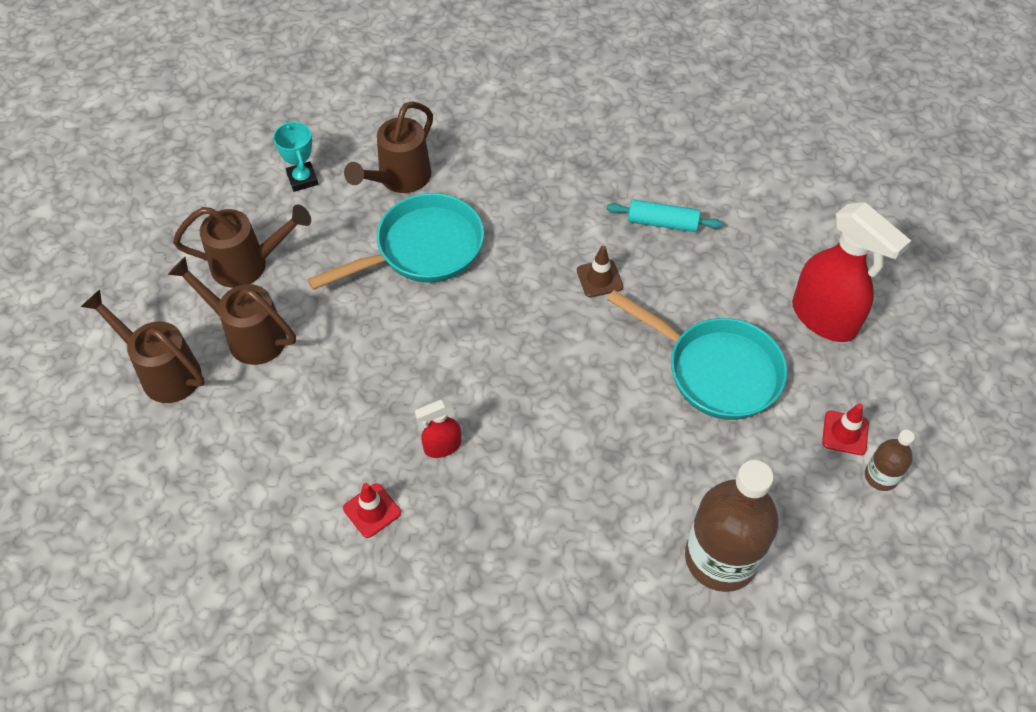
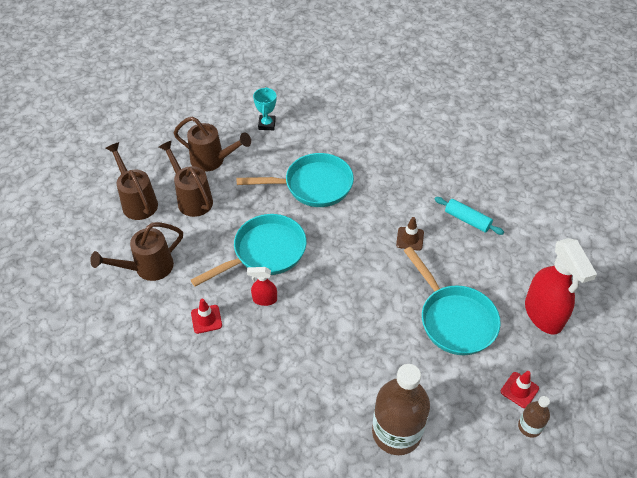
camera: 25 degrees right, 5 degrees down
(399, 179) = (321, 142): brown watering can -> brown watering can (148, 268)
(405, 377) = (265, 252): none -> turquoise pan

